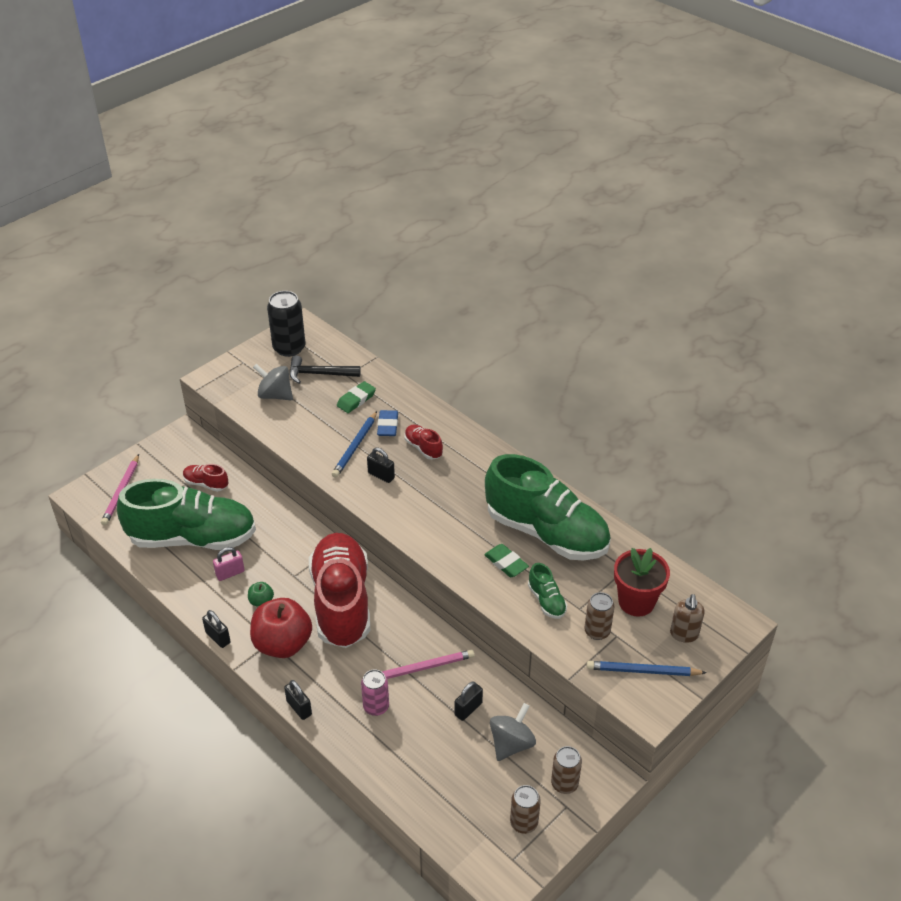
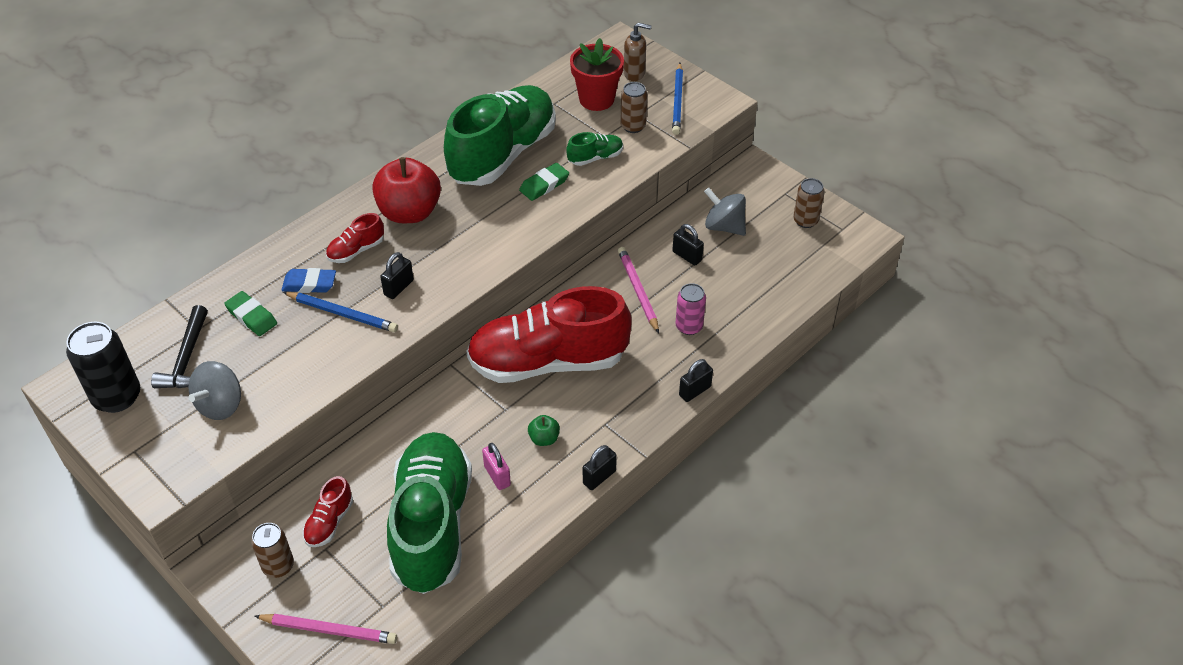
camera: 90 degrees left, 5 degrees up
(283, 644) = (608, 412): red apple -> red apple (409, 212)
(564, 784) = (762, 193): brown can -> brown can (278, 566)

